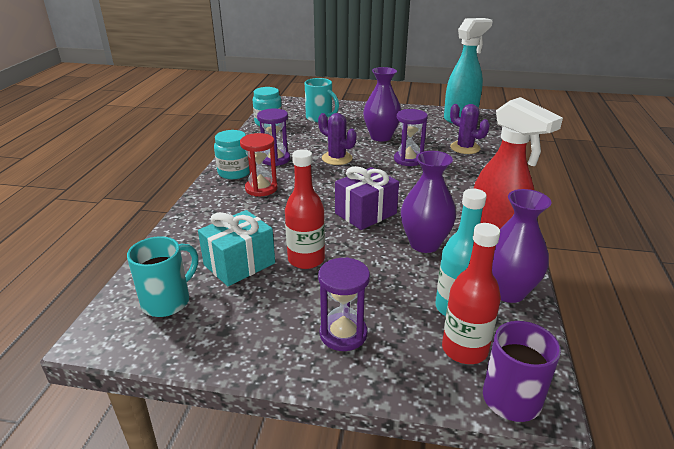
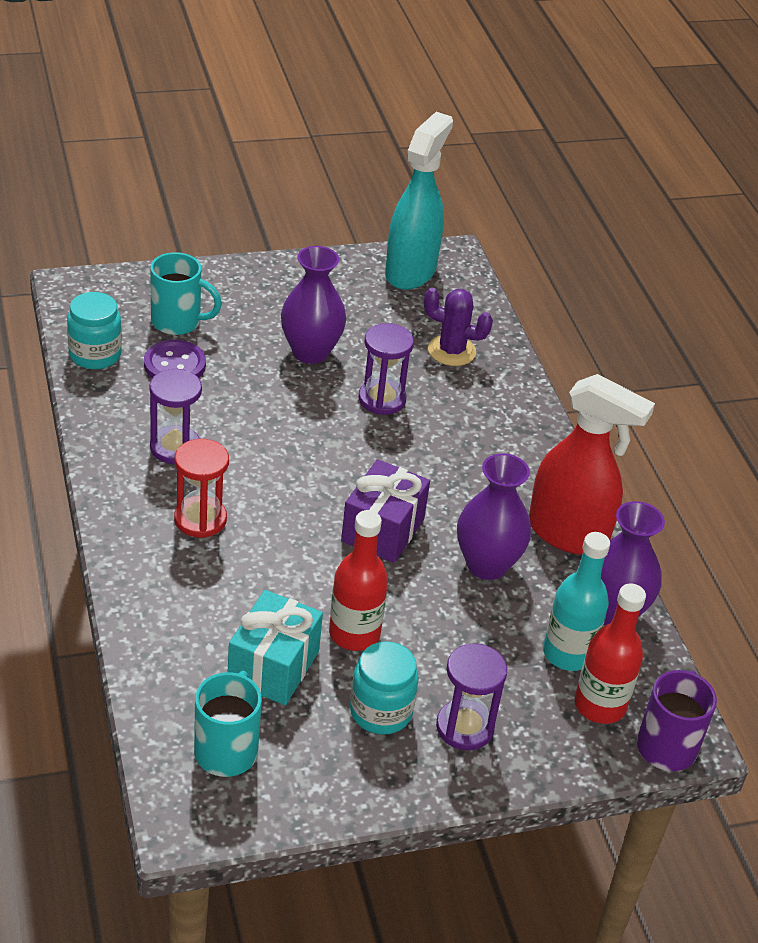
camera: 30 degrees left, 10 degrees up
(234, 172) = (131, 494): turquoise jar -> turquoise jar (381, 711)
(304, 131) = (174, 364): none -> purple button
(337, 158) = (272, 422): purple cactus -> none

